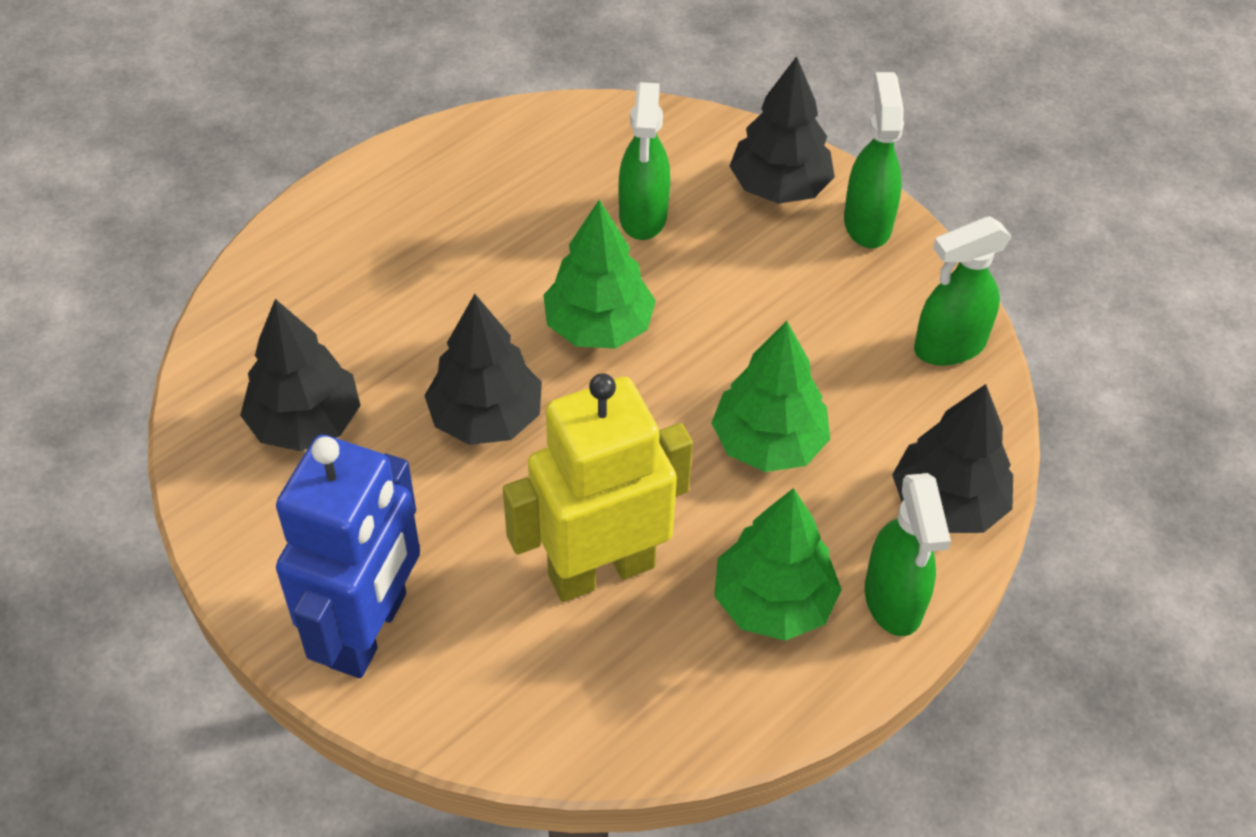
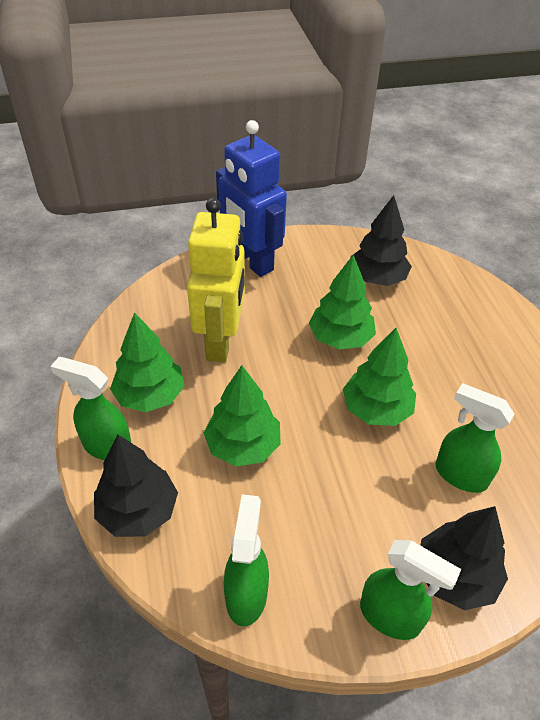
camera: 120 degrees right, 5 degrees down
(486, 417) = (340, 338): black tree -> green tree

